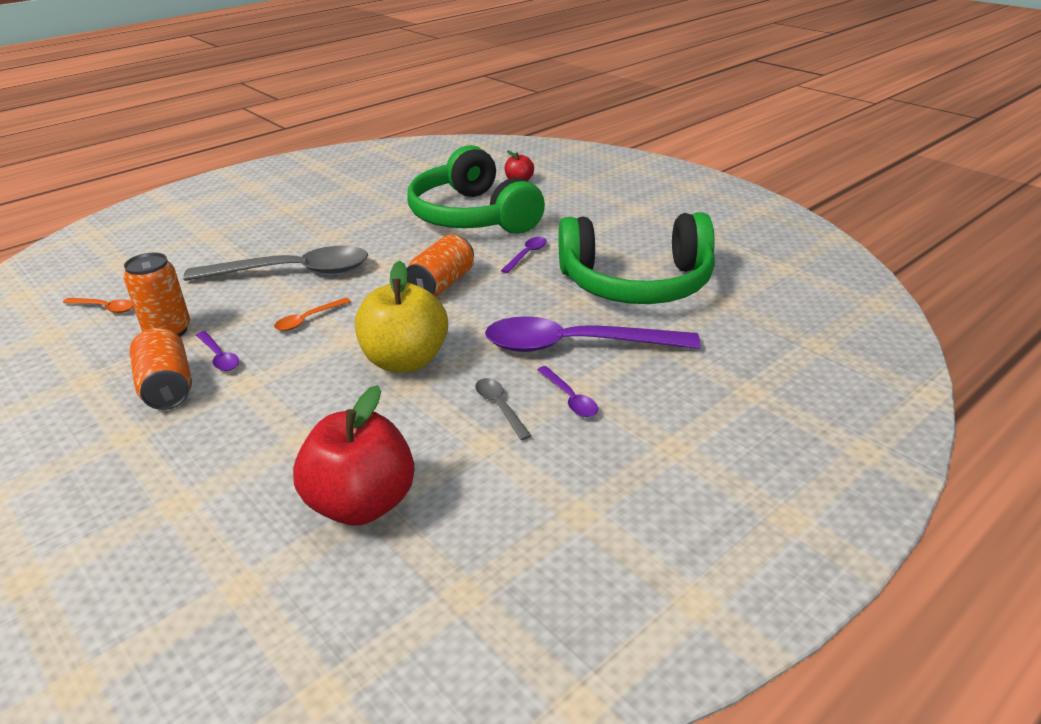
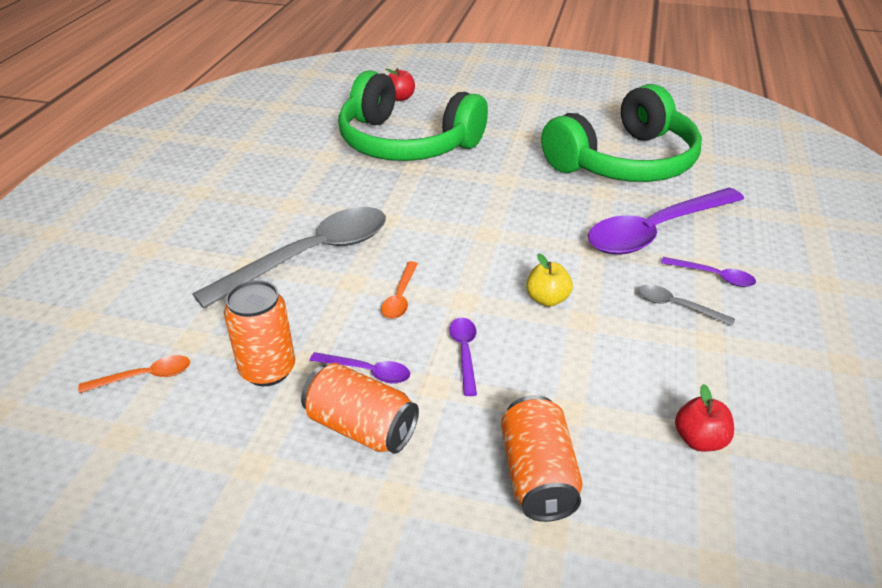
camera: 35 degrees left, 5 degrees up
(362, 504) = (699, 440): red apple -> red apple, size x0.48
(405, 361) = (547, 299): yellow apple -> yellow apple, size x0.48
(441, 284) = (473, 217): orange can -> orange can (537, 475)
(527, 255) = (506, 165): purple spoon -> purple spoon (464, 352)

